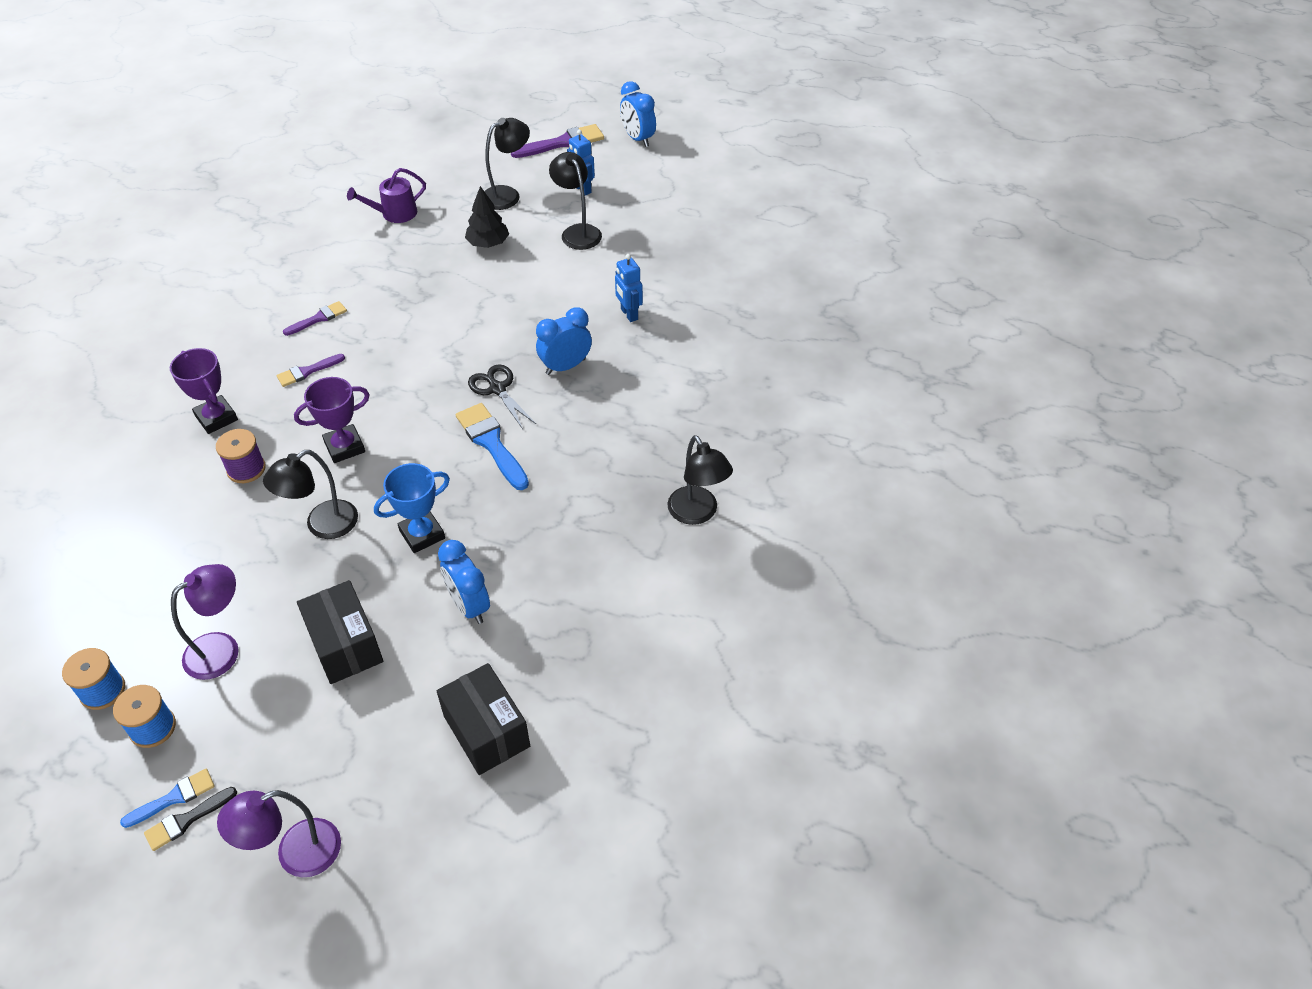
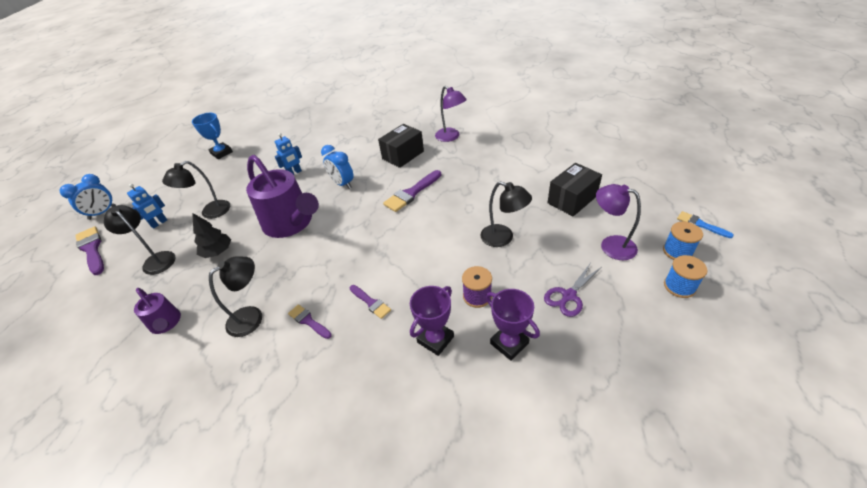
camera: 100 degrees left, 5 degrees down
(180, 560) = (569, 296): none -> purple scissors
(186, 820) = (705, 215): black brush -> none
(296, 854) = (681, 175): purple lamp -> purple lamp (451, 137)
(344, 447) = (437, 253): purple trophy -> purple trophy (509, 343)
(422, 534) = (487, 197): blue trophy -> blue trophy (221, 153)
(469, 606) = (521, 168): blue clock -> none
(486, 731) = (579, 145): black box -> black box (403, 155)
(491, 443) = (411, 193): blue brush -> purple brush
(497, 389) = (367, 204): black scissors -> none
(503, 308) = (291, 223): none -> purple watering can
(697, 513) = (432, 123): black lamp -> black lamp (252, 316)

